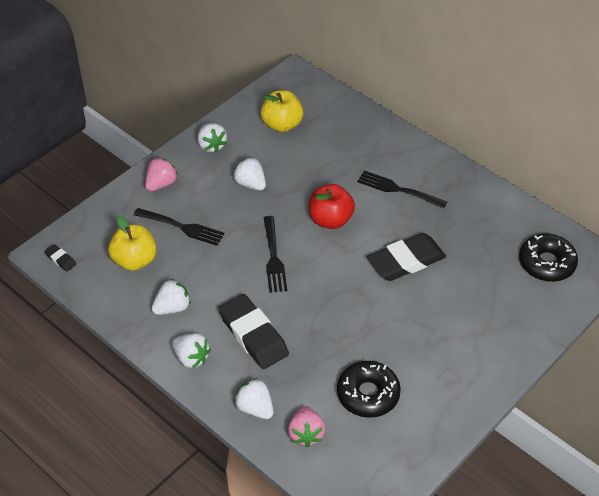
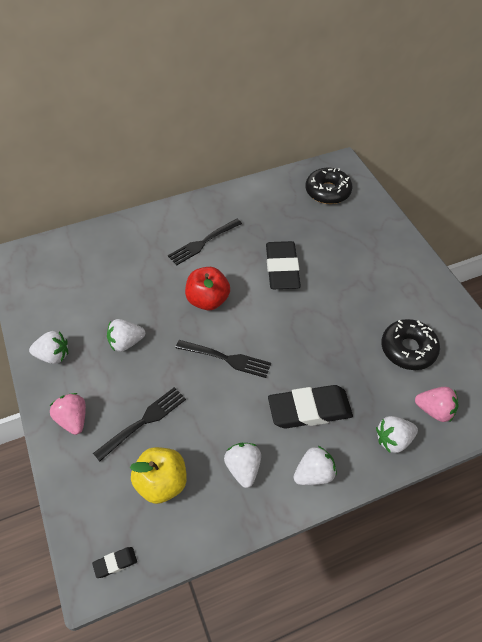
camera: 65 degrees left, 5 degrees up
(282, 124) = (70, 290): yellow apple -> none

